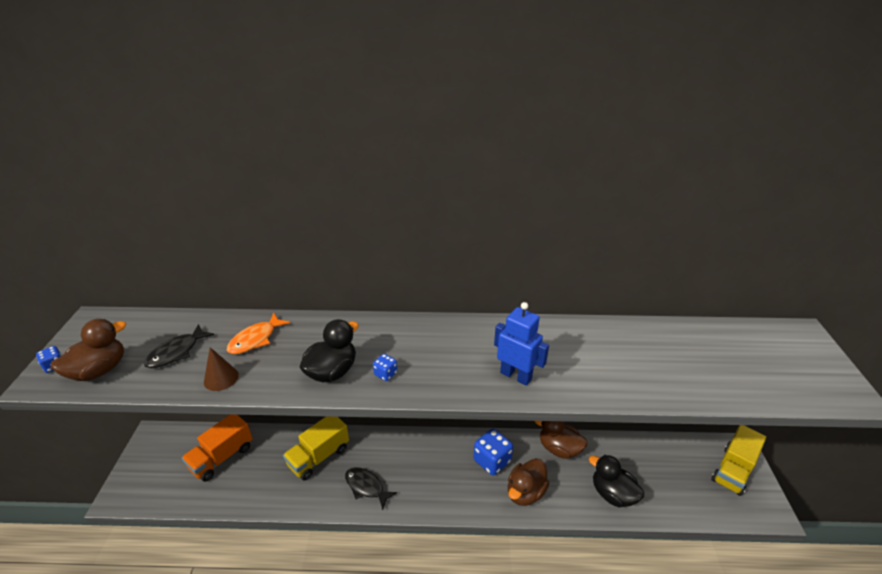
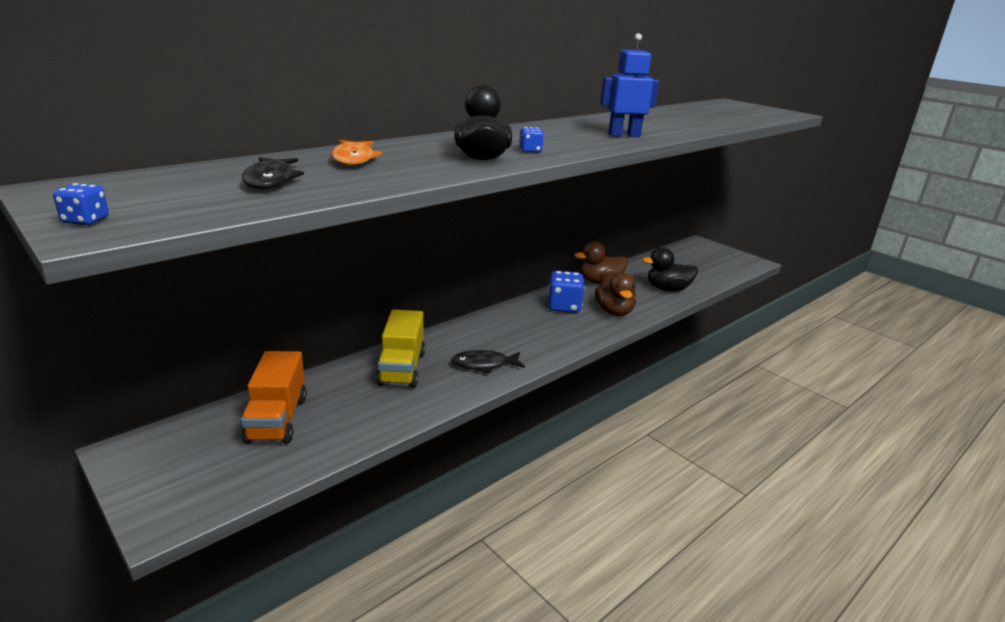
camera: 45 degrees left, 10 degrees down
(99, 370) = (182, 208): brown duck -> none
(221, 378) = (374, 180): brown cone -> none
(733, 470) = (711, 253): yellow truck -> none

